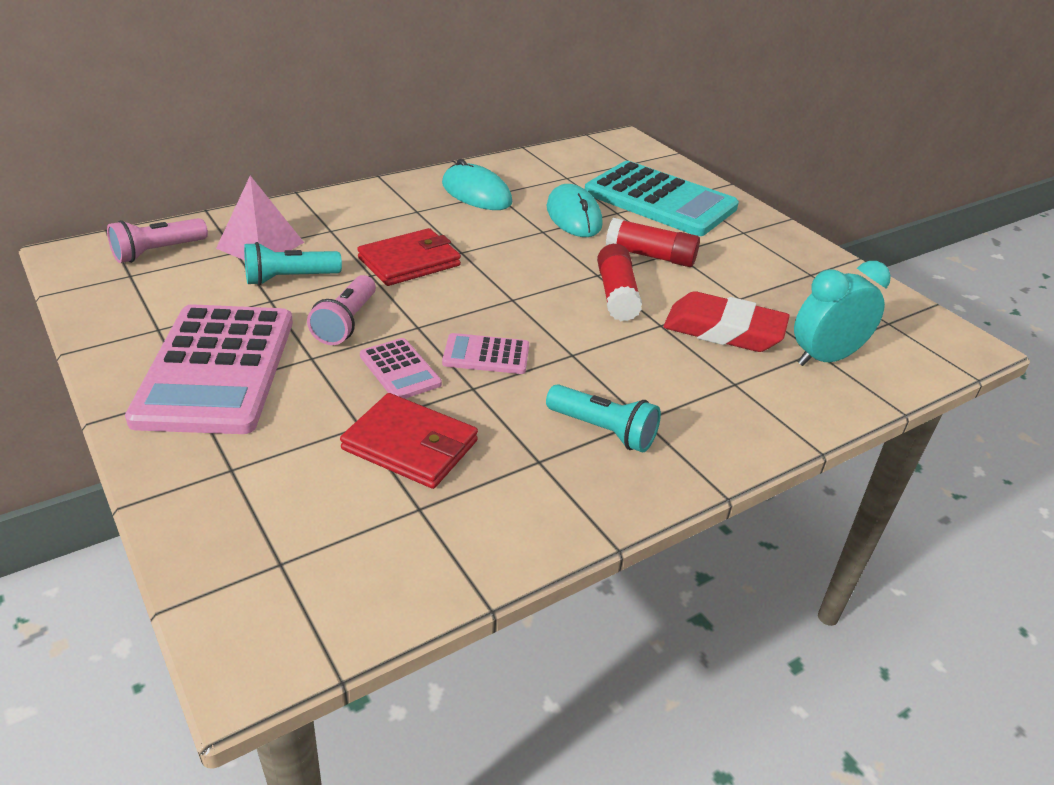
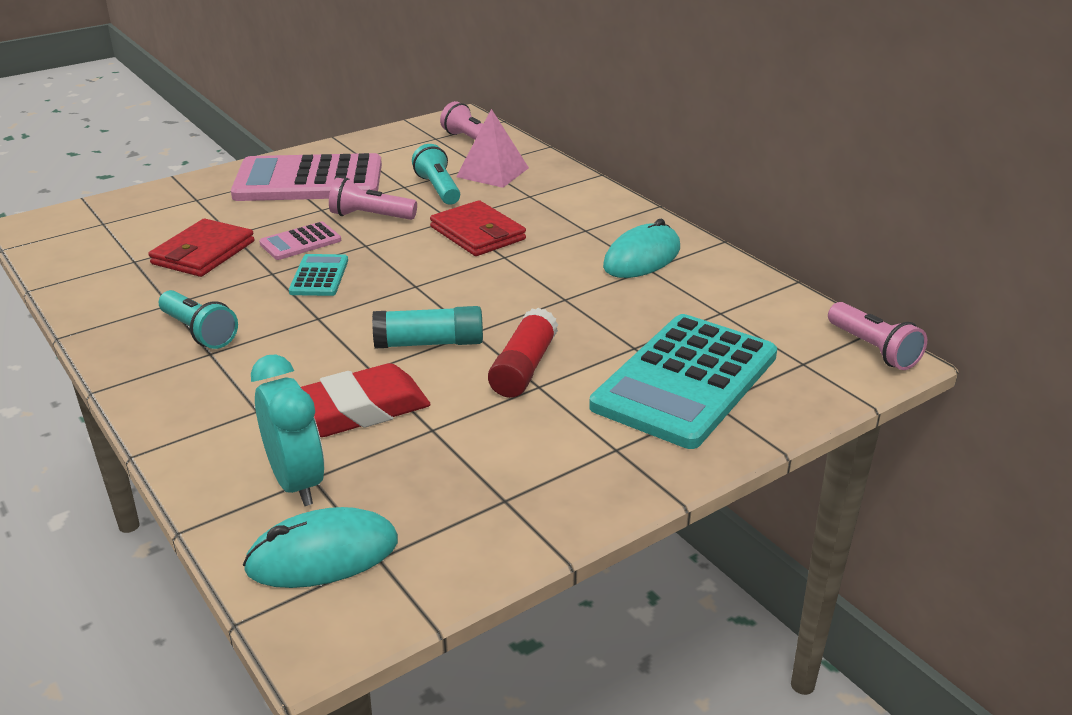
camera: 90 degrees right, 5 degrees down
(486, 355) = (319, 276): pink calculator -> turquoise calculator
(574, 216) = (610, 317): turquoise mouse -> turquoise mouse (323, 555)
(603, 431) = (199, 332): turquoise flashlight -> turquoise flashlight turned 75 degrees counterclockwise
(614, 141) = (873, 349): none -> pink flashlight
(617, 295) = (429, 343): red glue stick -> turquoise glue stick
(723, 330) = (358, 410): red eraser -> red eraser turned 45 degrees clockwise

